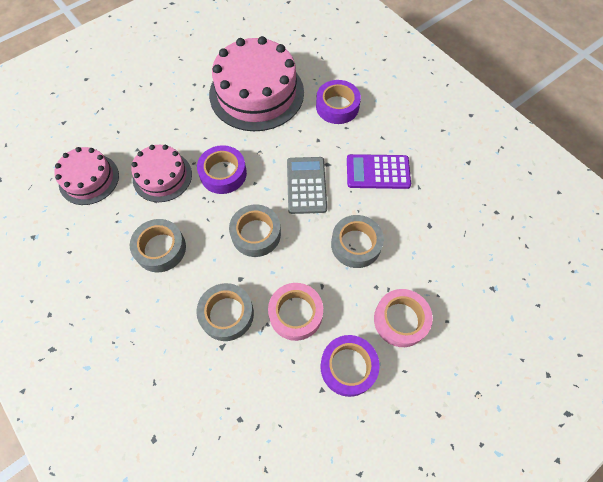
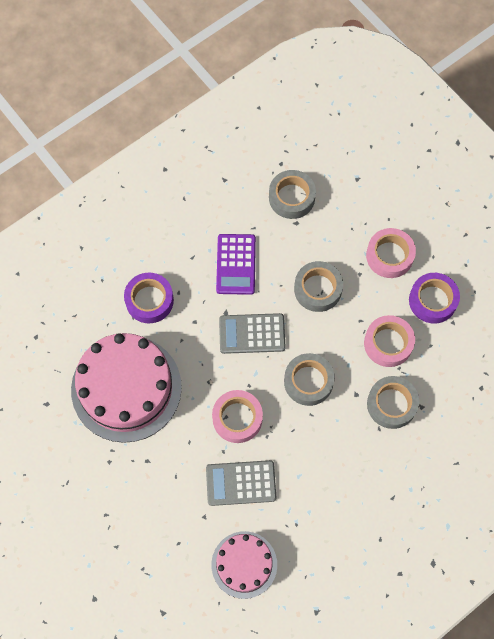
camera: 90 degrees left, 5 degrees up
(160, 248) = (327, 474): grey tape -> grey tape (291, 197)
(162, 176) = (241, 483): pink cake -> grey calculator
(223, 173) = (237, 418): purple tape -> pink tape

